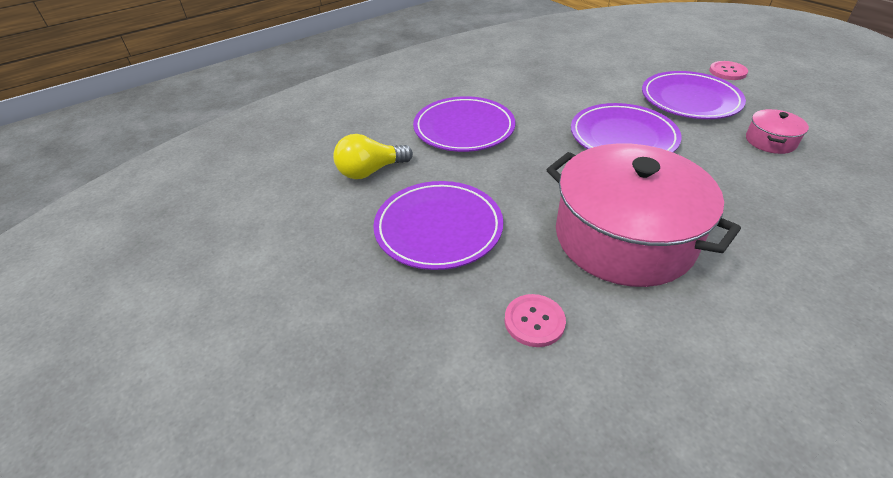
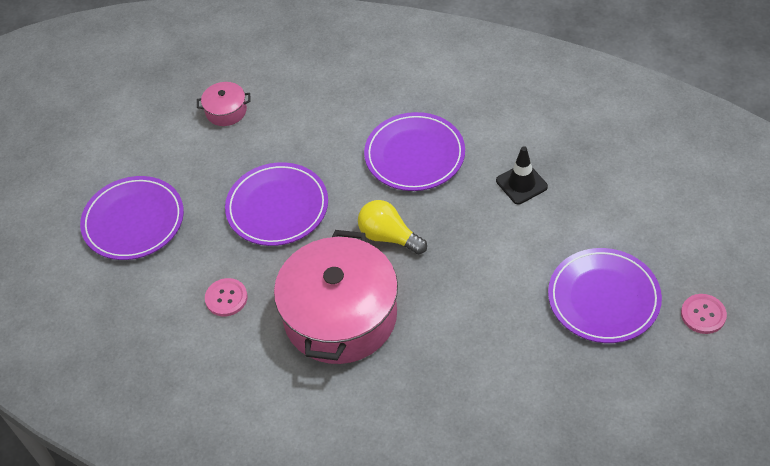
camera: 60 degrees right, 10 degrees up
(370, 171) = (312, 132): yellow light bulb -> yellow light bulb (389, 237)
(546, 94) = (521, 184): none -> black traffic cone
(623, 137) = (486, 269): purple plate -> purple plate (133, 221)
(770, 141) = (564, 381): pink pot -> pink pot (226, 111)

